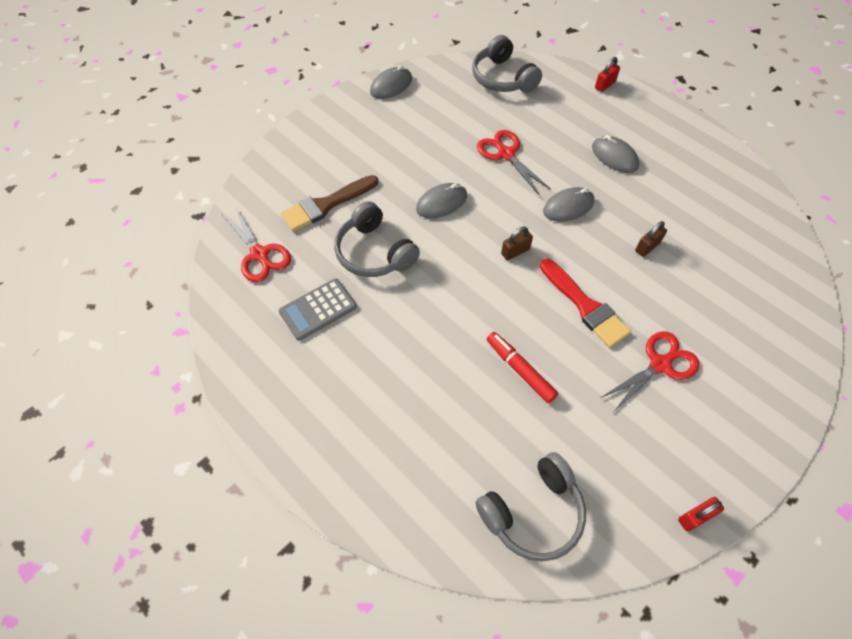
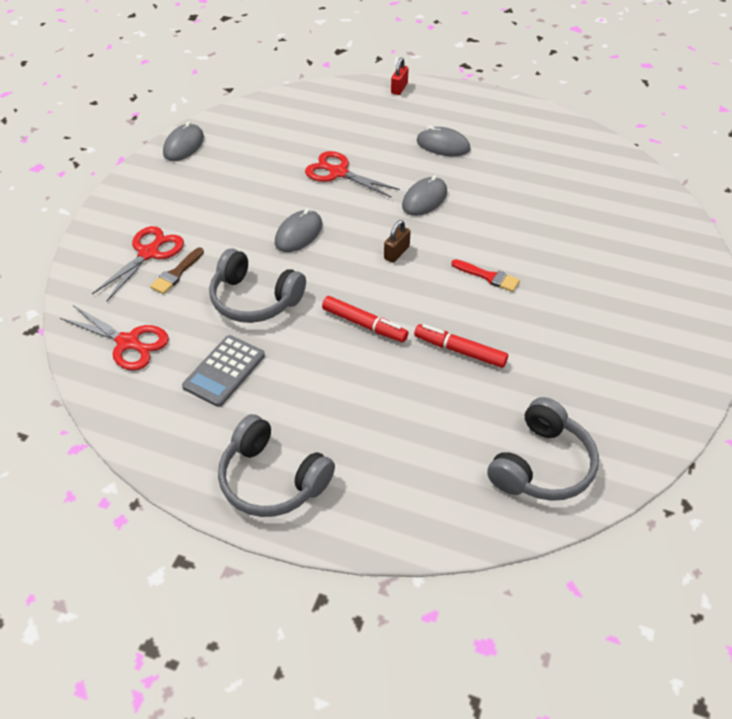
camera: 25 degrees left, 10 degrees down
(326, 205) = (176, 273): brown brush -> brown brush, size x0.59
(451, 311) = (364, 325): none -> red marker
(502, 78) = (296, 108): grey headphones -> grey headphones (272, 479)
(585, 306) = (488, 276): red brush -> red brush, size x0.59
(647, 247) = (515, 210): brown padlock -> none
(660, 364) = (582, 301): red scissors -> red scissors (149, 253)
(695, 517) = (681, 410): red padlock -> none

